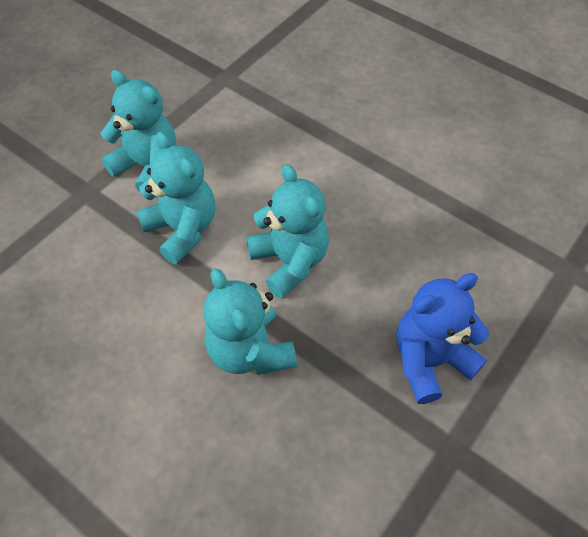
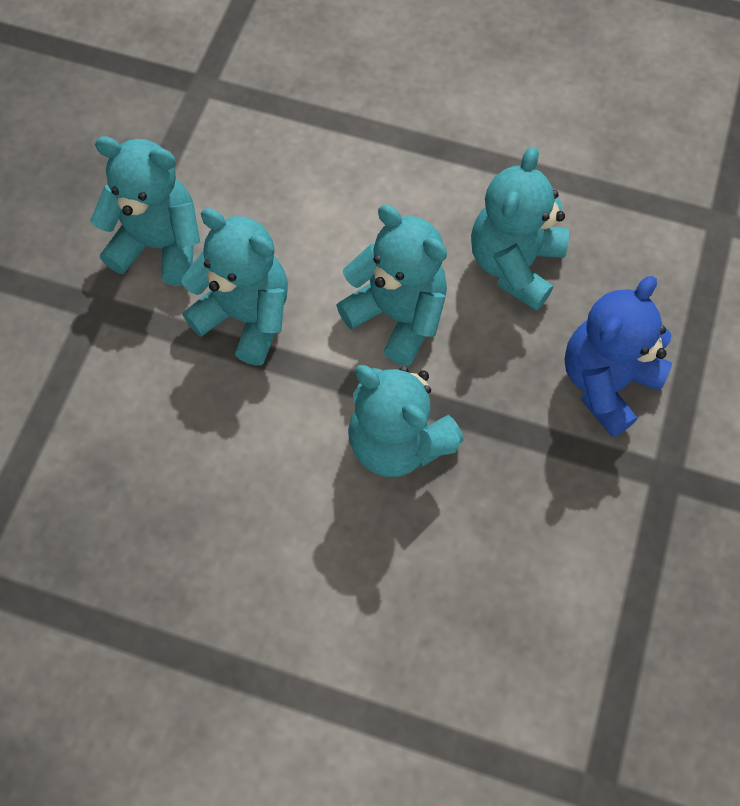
camera: 20 degrees left, 10 degrees up
(392, 252) = (514, 264): none -> turquoise teddy bear

